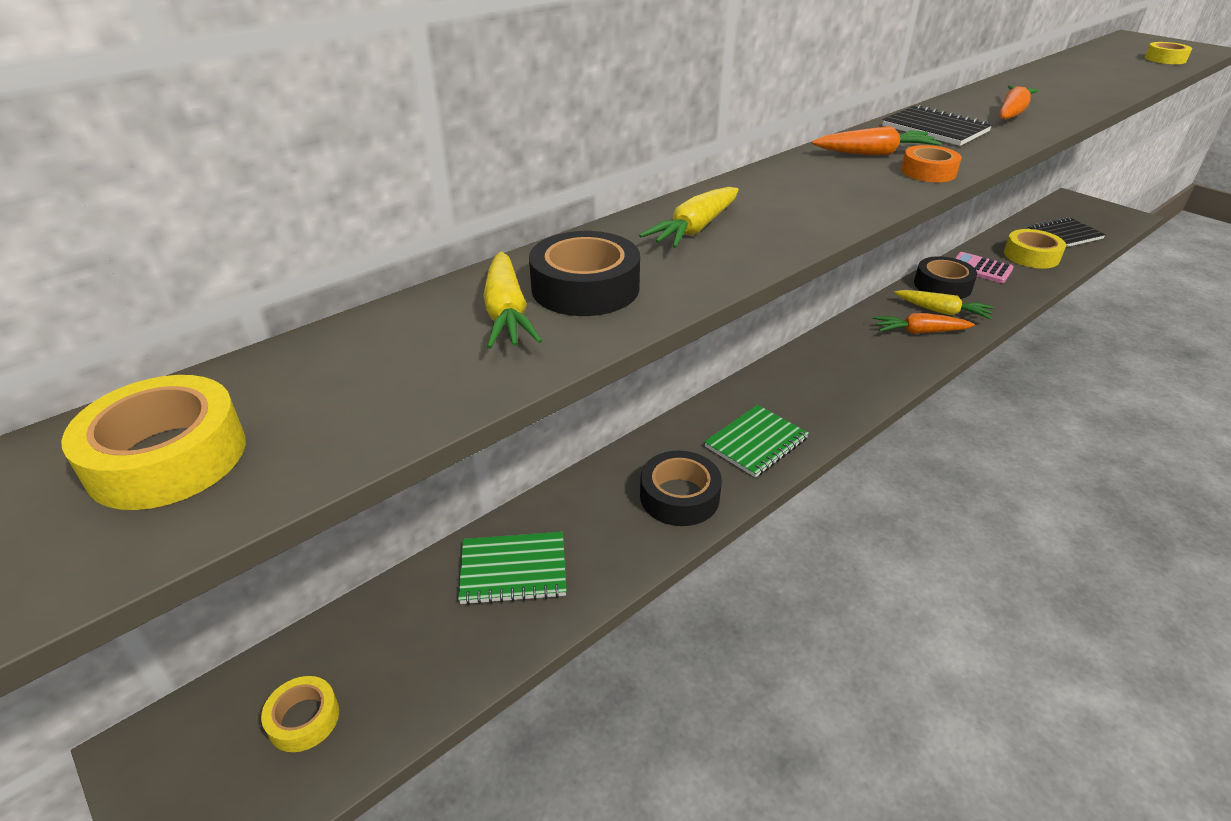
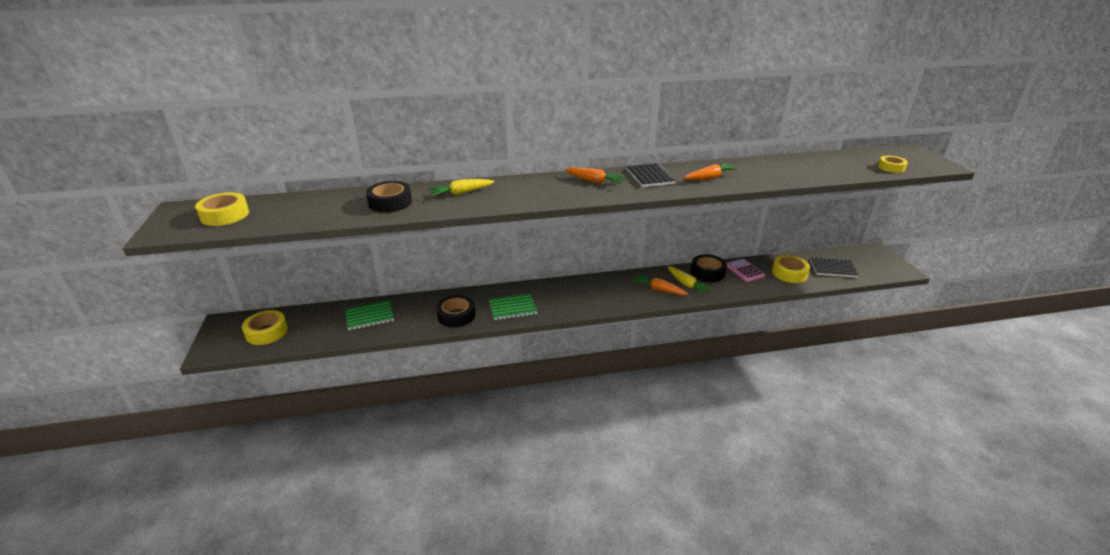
camera: 30 degrees right, 5 degrees down
(304, 719) = (266, 332): yellow tape -> yellow tape, size x1.54
(506, 313) = (355, 204): yellow carrot -> none
(513, 570) = (369, 316): green notebook -> green notebook turned 45 degrees counterclockwise
(928, 172) = (601, 194): orange tape -> none

